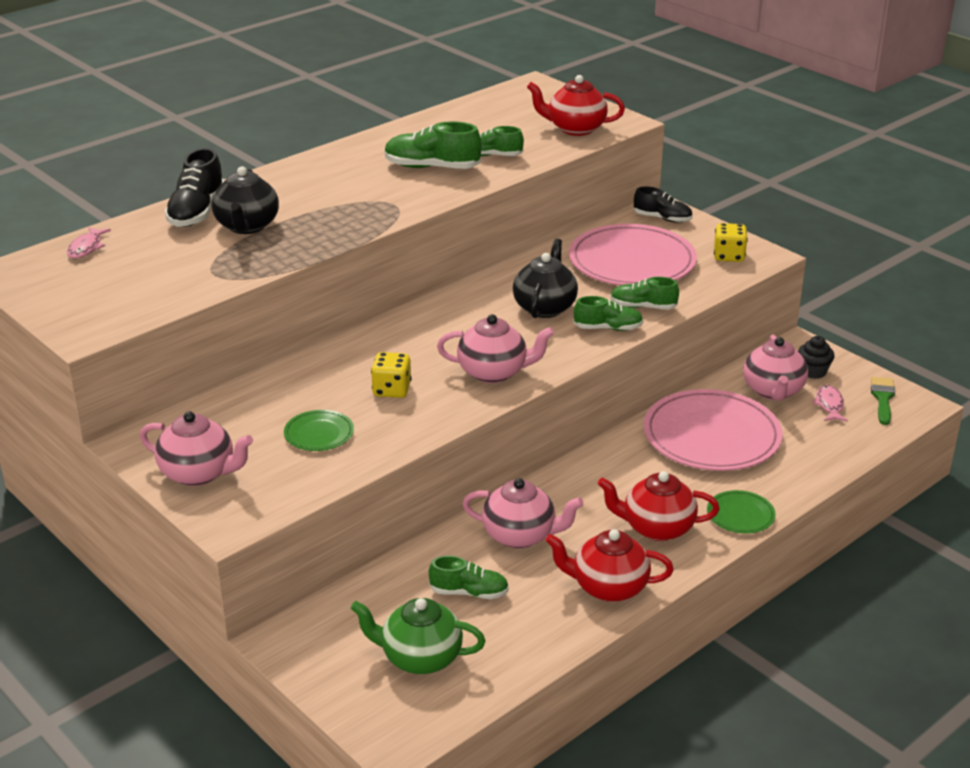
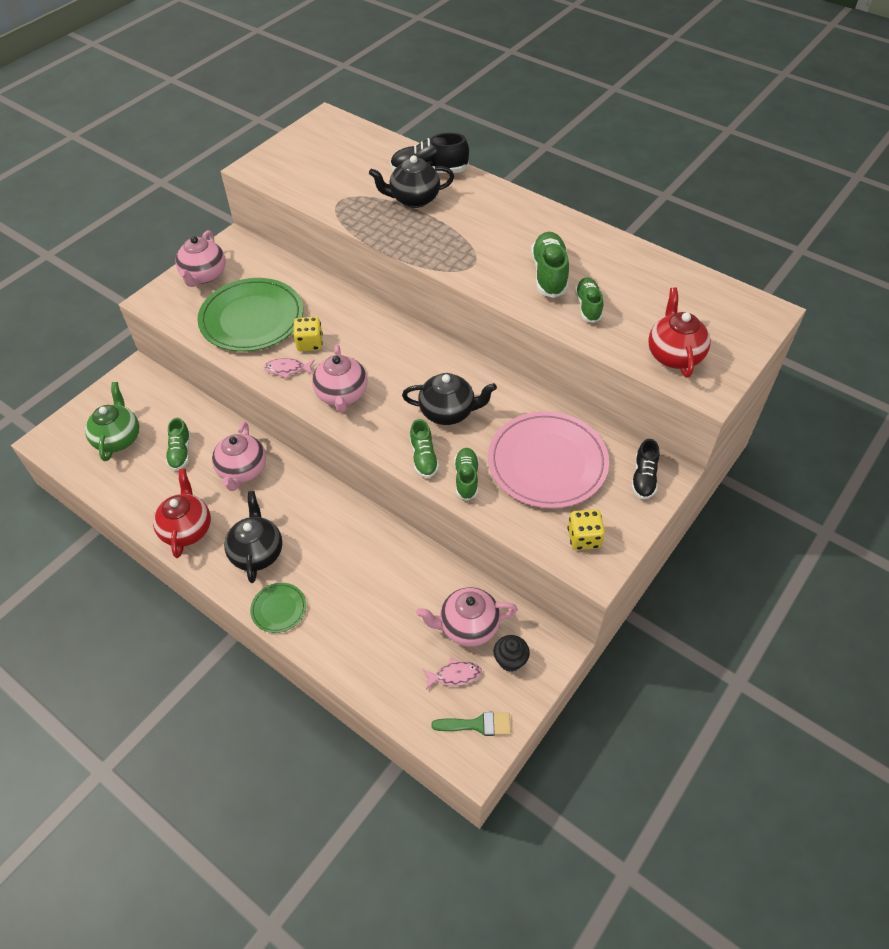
camera: 80 degrees right, 20 degrees up
(86, 248) = (364, 140): pink fish -> pink fish (287, 369)
(319, 433) = (252, 318): green plate -> green plate, size x2.18
(656, 528) = (257, 552): red teapot -> black teapot
(711, 436) = (386, 581): pink plate -> none

